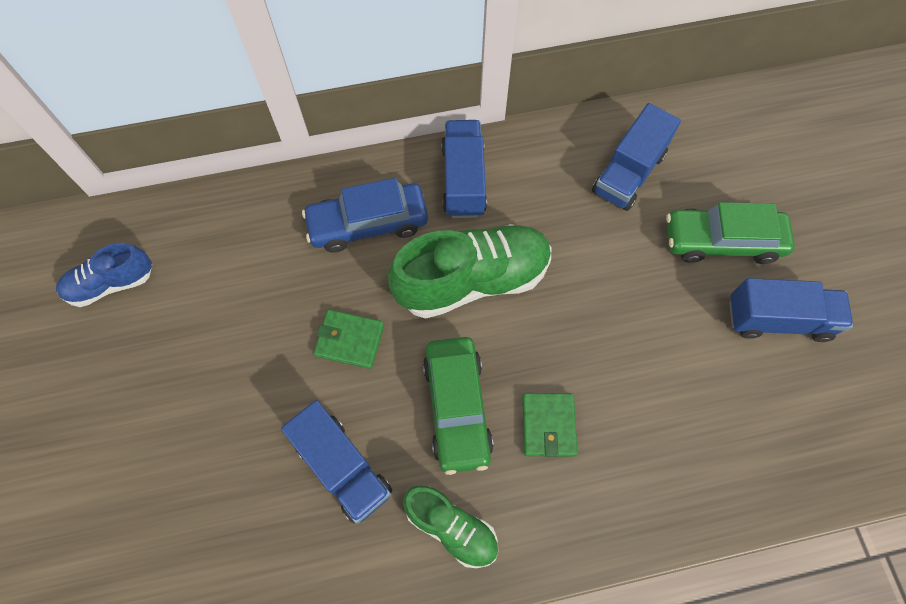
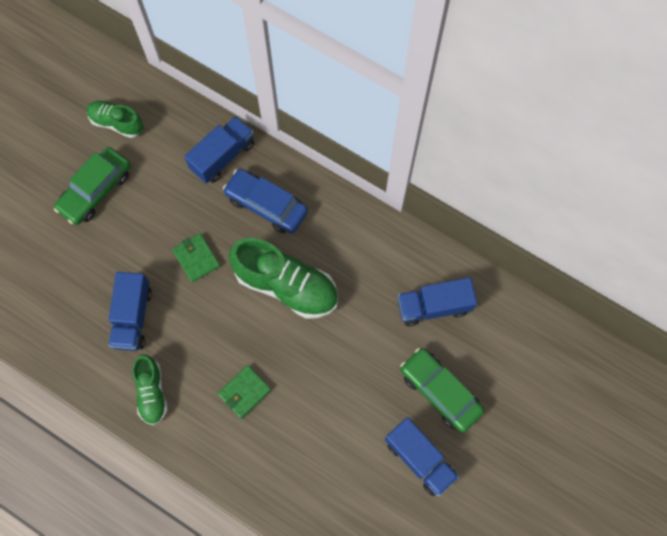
camera: 45 degrees right, 5 degrees up
(111, 284) = (116, 123): blue shoe -> green shoe
(457, 407) = (211, 341): green car -> green car (96, 190)
(463, 180) = (340, 226): blue truck -> blue truck (222, 156)

